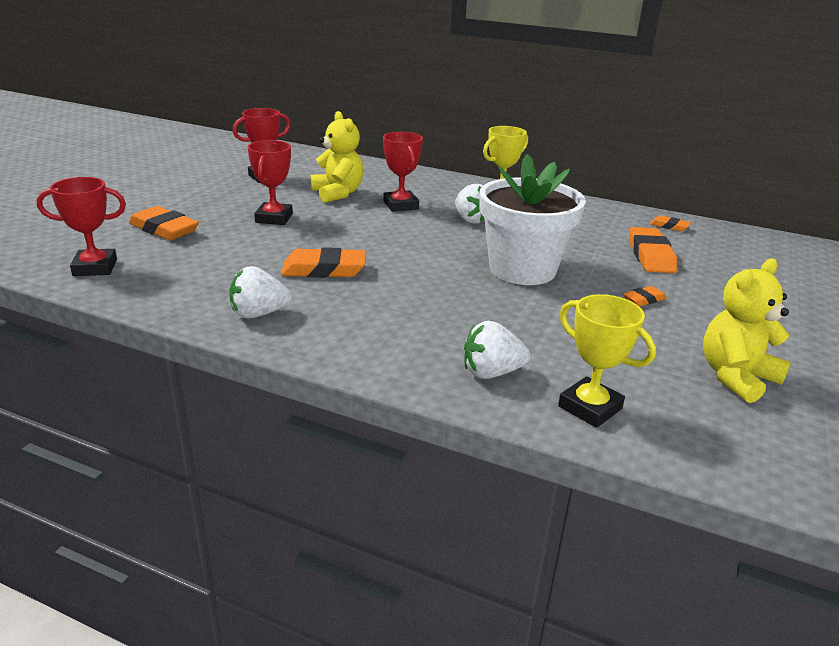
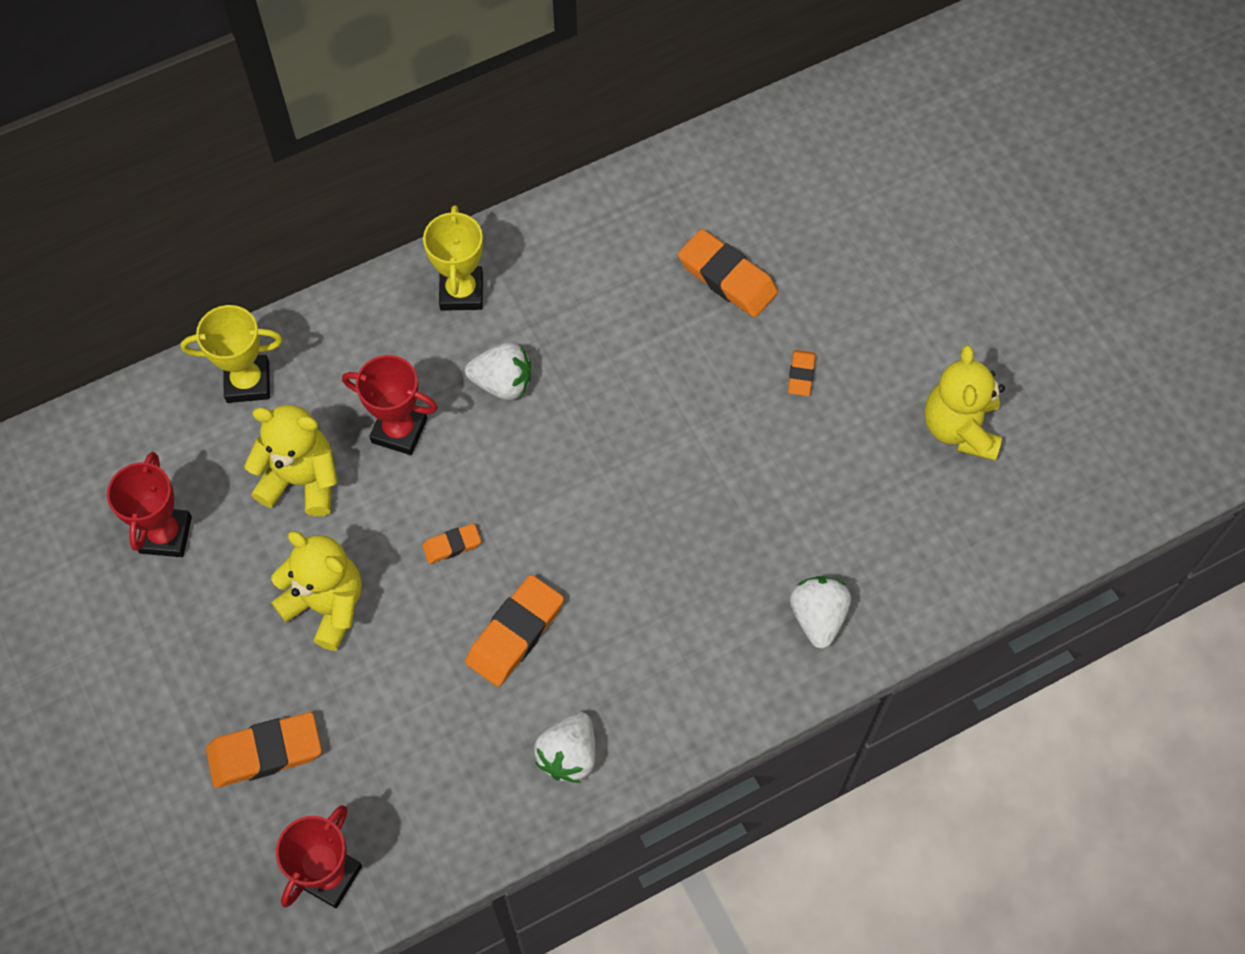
camera: 50 degrees left, 35 degrees up
(274, 218) = (326, 605): red trophy -> yellow teddy bear
(491, 372) = (818, 617): white strawberry -> white strawberry turned 150 degrees clockwise
(522, 269) = (662, 433): white flower pot -> none
(590, 407) = (916, 581): yellow trophy -> yellow trophy (248, 382)
(669, 226) = (681, 186): orange eraser -> orange eraser (452, 545)

